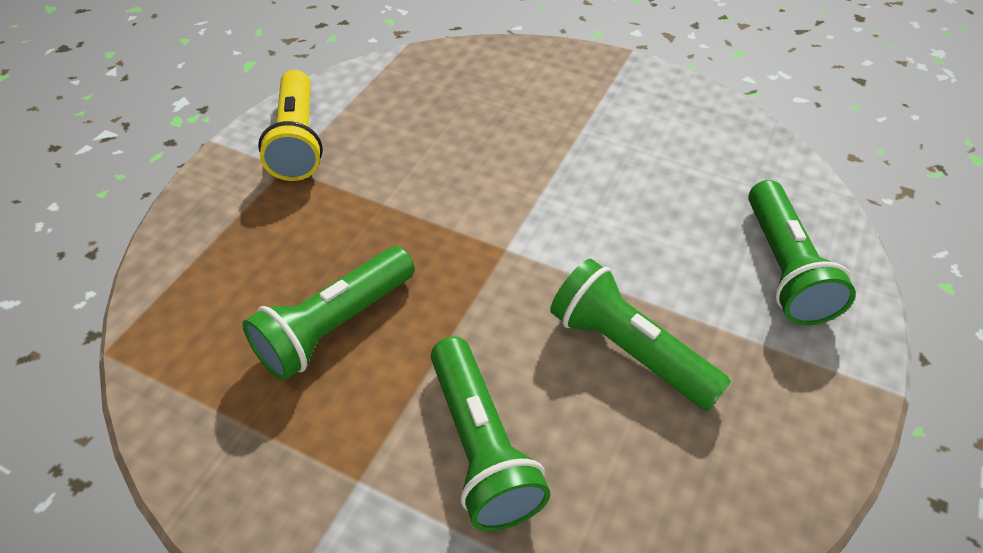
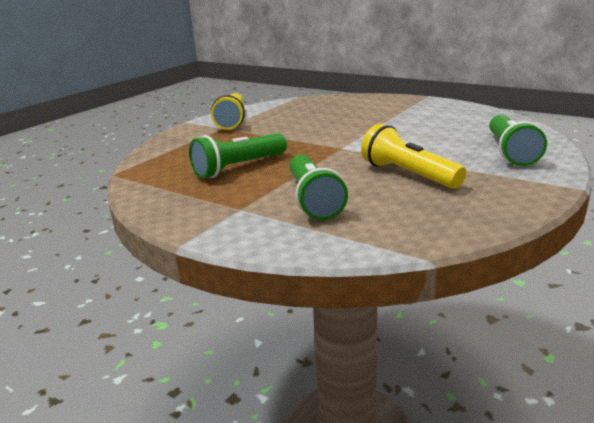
camera: 10 degrees right, 25 degrees down
(629, 350) = (408, 174): green flashlight -> yellow flashlight

